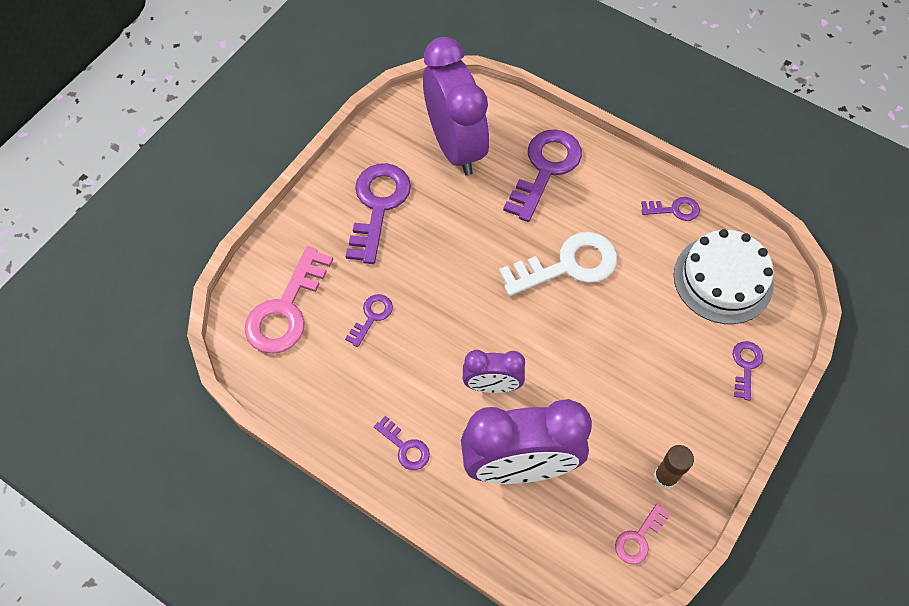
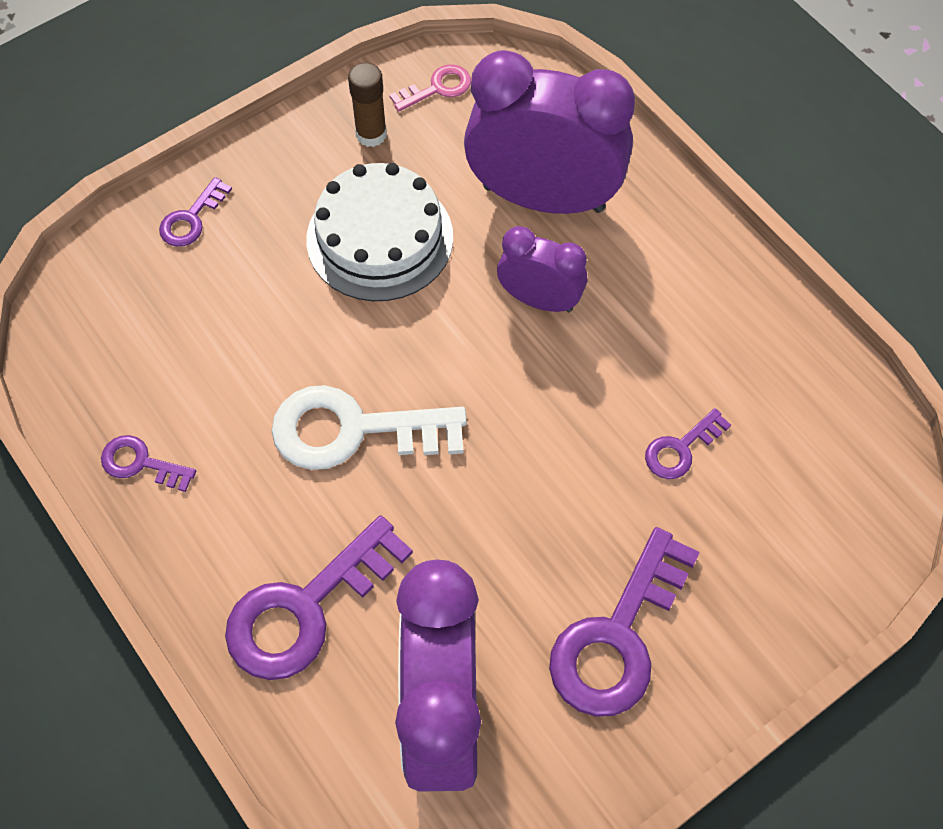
camera: 160 degrees left, 0 degrees up
(286, 310) = (812, 502): pink key -> none
(405, 447) = (683, 262): purple key -> none
(723, 279) = (142, 336): white cake -> white cake (380, 238)

